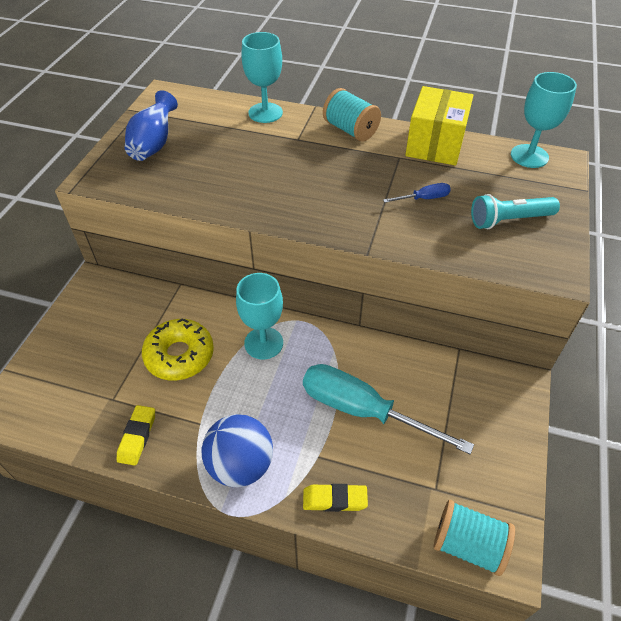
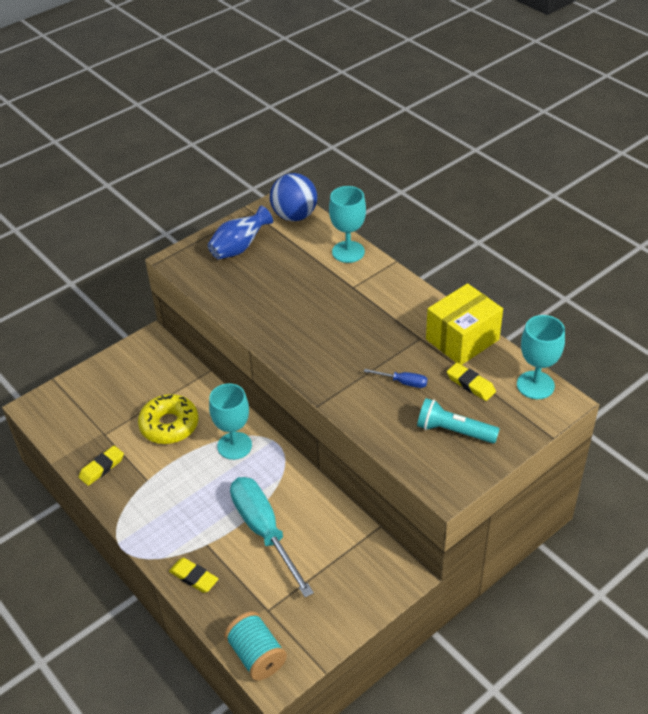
camera: 35 degrees right, 5 degrees down
(240, 465) = (152, 522): blue ball -> blue ball (294, 216)
(350, 130) = (403, 296): turquoise spool -> none
(480, 176) = (470, 384): none -> yellow eraser

